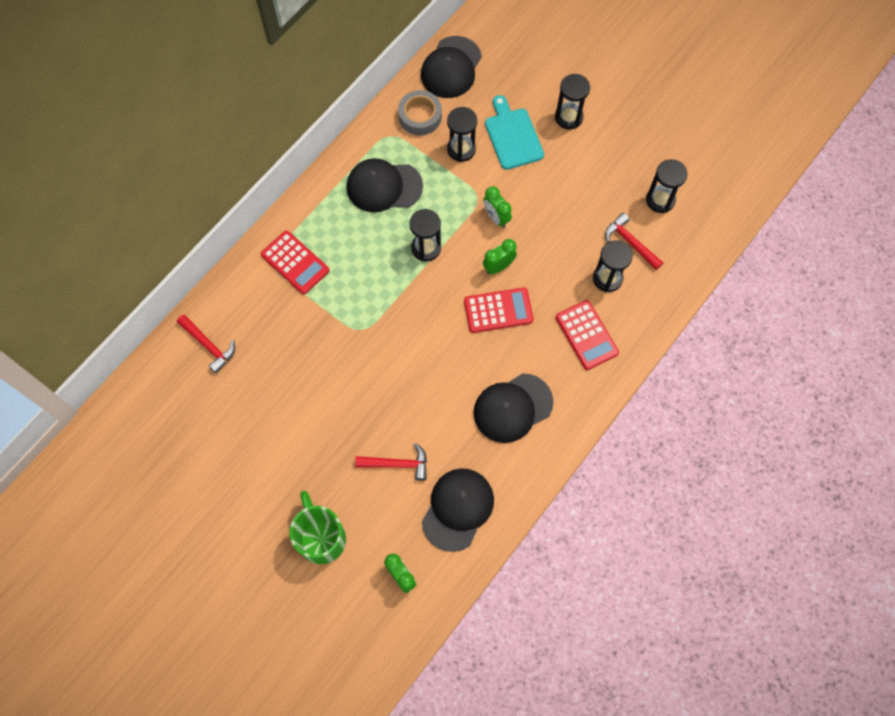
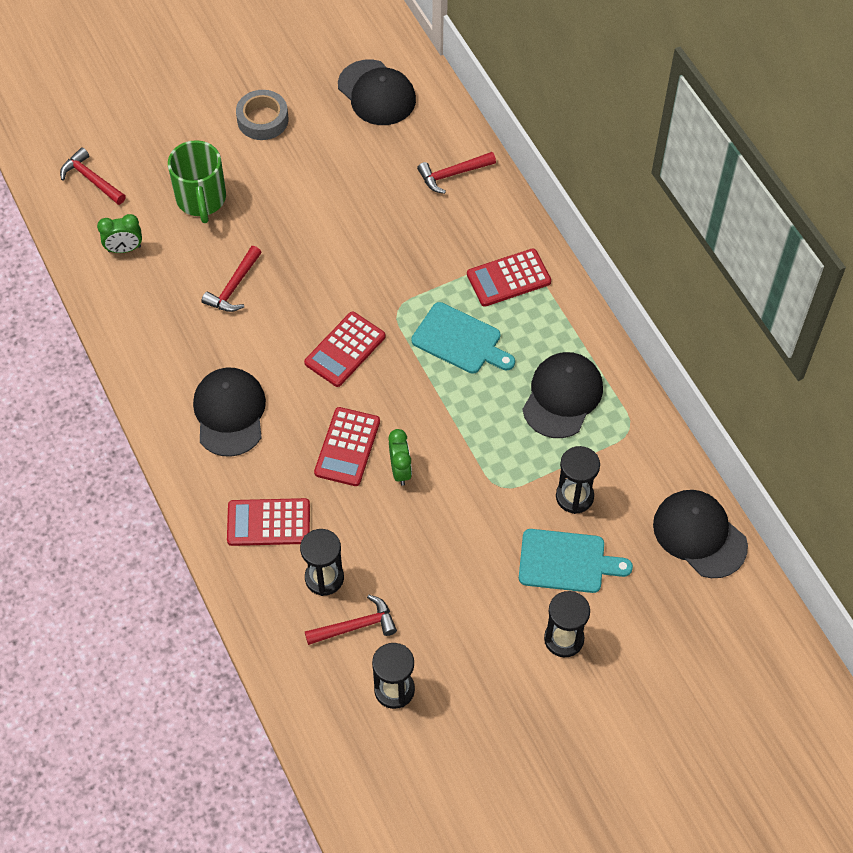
camera: 115 degrees right, 10 degrees down
(321, 537) = (201, 200): green mug -> green mug turned 75 degrees clockwise
(341, 649) = (91, 179): none -> red hammer
(368, 273) = (460, 340): none -> turquoise cutting board
(415, 351) = (345, 350): none -> red calculator
(420, 116) = (642, 471): grey tape -> grey tape (262, 119)
(426, 248) = (462, 407): black hourglass -> none
(458, 509) = (157, 320): black cap -> black cap (376, 93)
(496, 217) = (464, 495): green clock -> none

